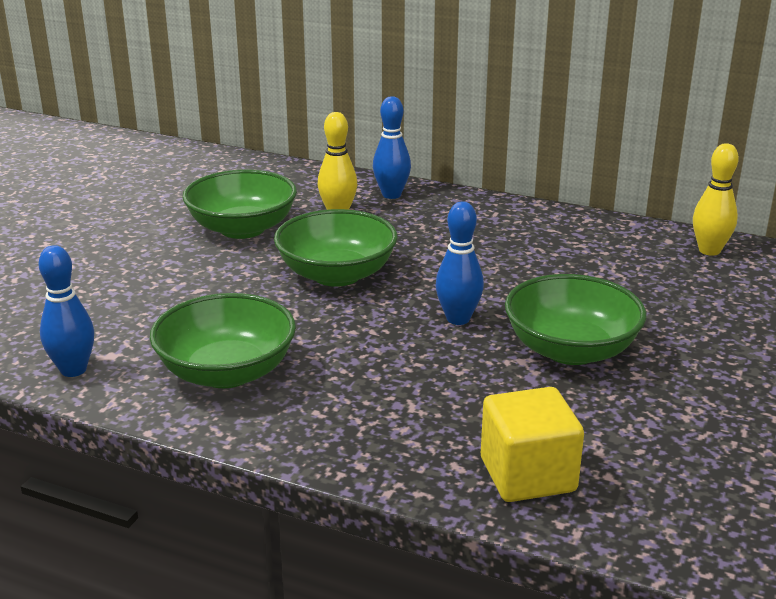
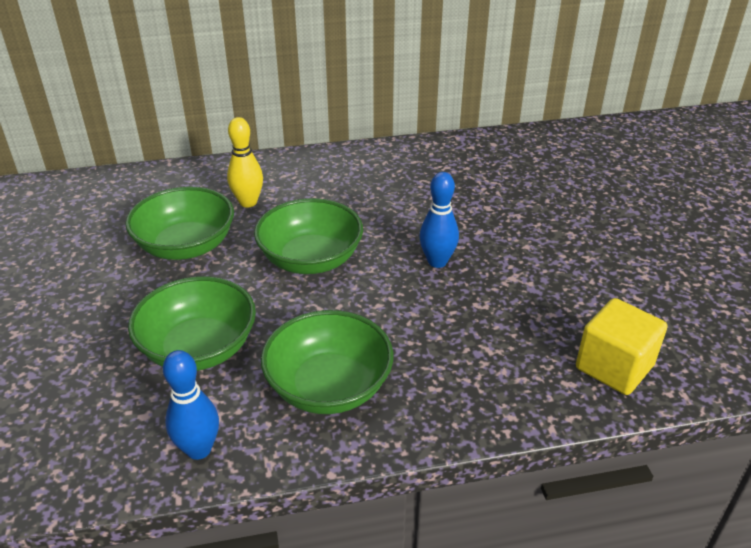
camera: 35 degrees left, 10 degrees up
(391, 195) = (270, 170): blue bowling pin -> none
(570, 350) = (532, 256): green bowl -> green bowl (199, 348)
(709, 250) = (524, 143): yellow bowling pin -> none

